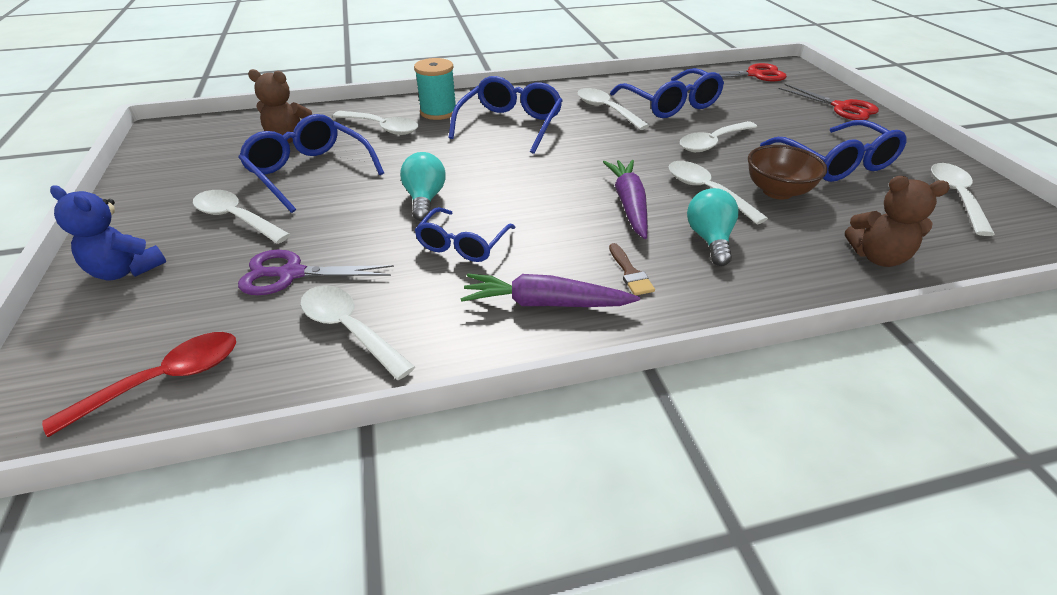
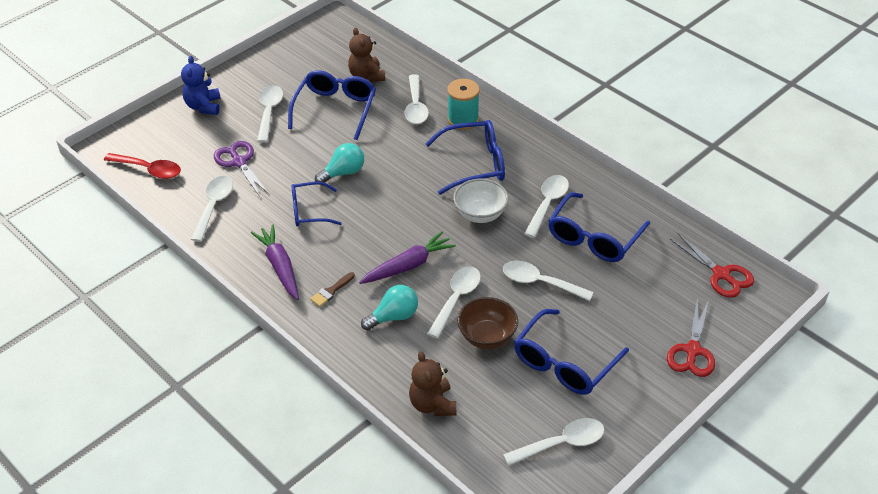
camera: 60 degrees right, 5 degrees up
(587, 143) = (480, 214): none -> white bowl

